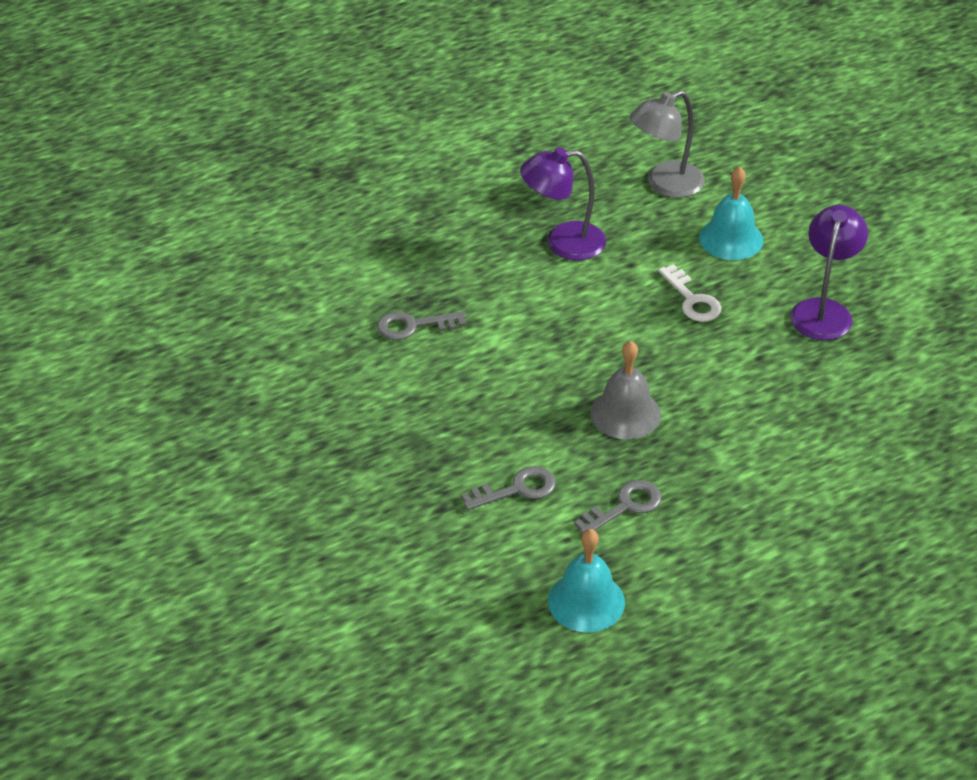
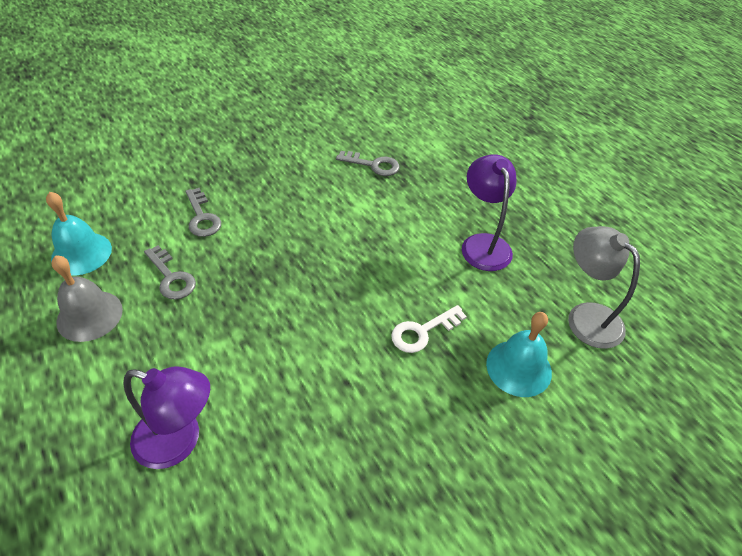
camera: 85 degrees right, 5 degrees up
(413, 326) = (373, 165): grey key -> grey key turned 120 degrees clockwise
(625, 413) = (275, 280): grey bell -> grey bell (89, 315)
(823, 310) = (420, 448): purple lamp -> purple lamp (179, 441)

